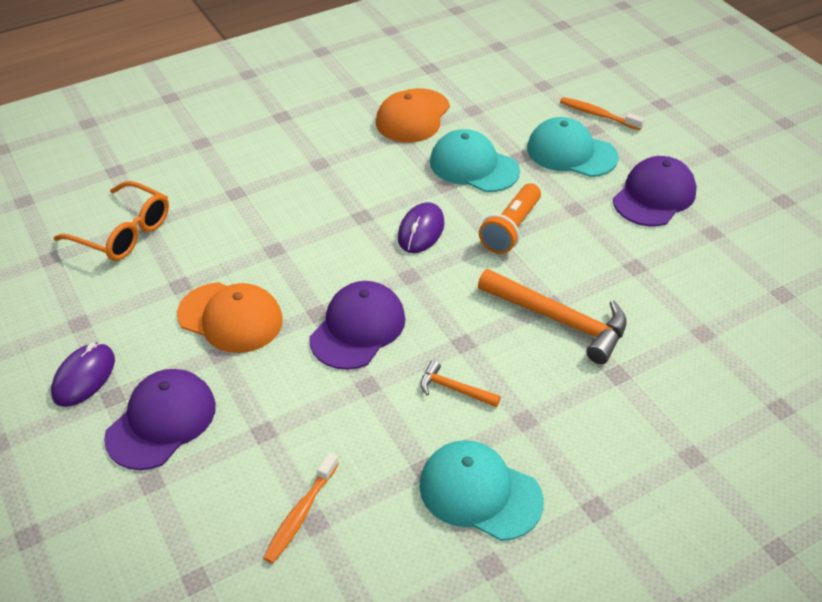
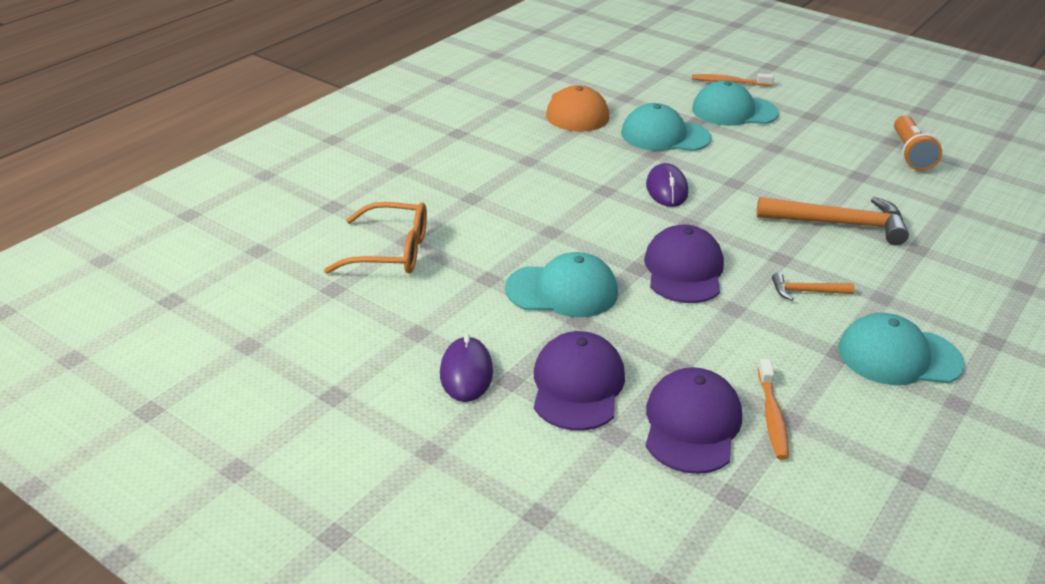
camera: 25 degrees left, 10 degrees down
(230, 317) = (562, 291): orange cap -> turquoise cap
(511, 229) = (739, 172): orange flashlight -> orange flashlight (910, 154)
(654, 196) = (826, 127): purple cap -> purple cap (692, 425)

